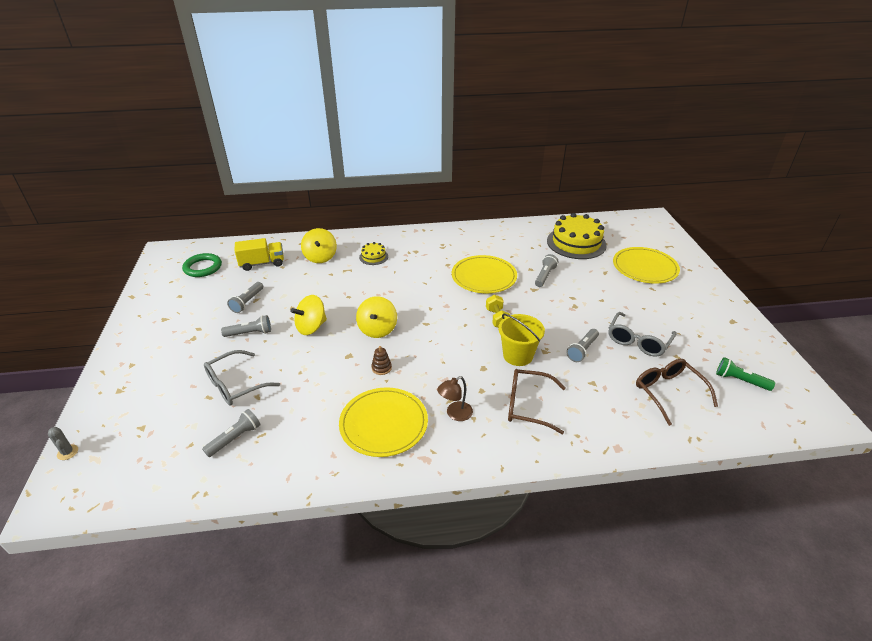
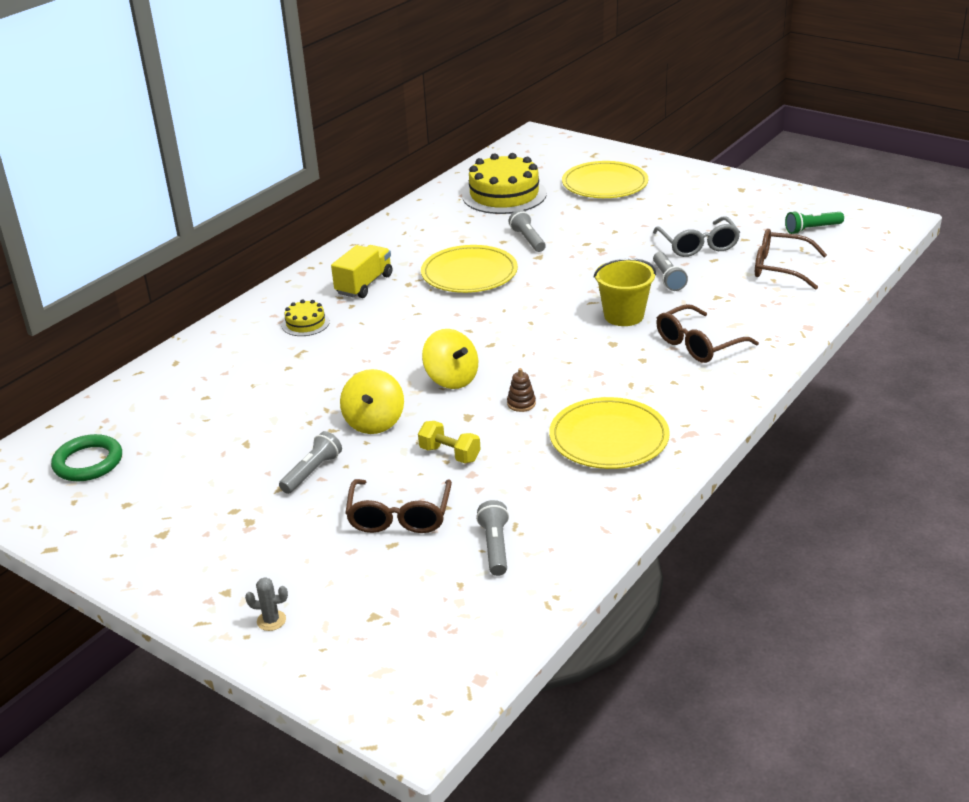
camera: 45 degrees left, 5 degrees down
(67, 452) = (336, 693): grey cactus -> grey cactus (271, 620)
(235, 385) = (399, 517): grey glasses -> brown glasses
(247, 302) = (240, 452): grey flashlight -> none
(262, 263) = (169, 410): yellow truck -> yellow truck (364, 284)
(320, 257) = (237, 361): yellow spinning top -> none
(455, 414) = (654, 390): brown lamp -> none
(497, 319) = (551, 300): yellow dumbbell -> yellow dumbbell (450, 454)

